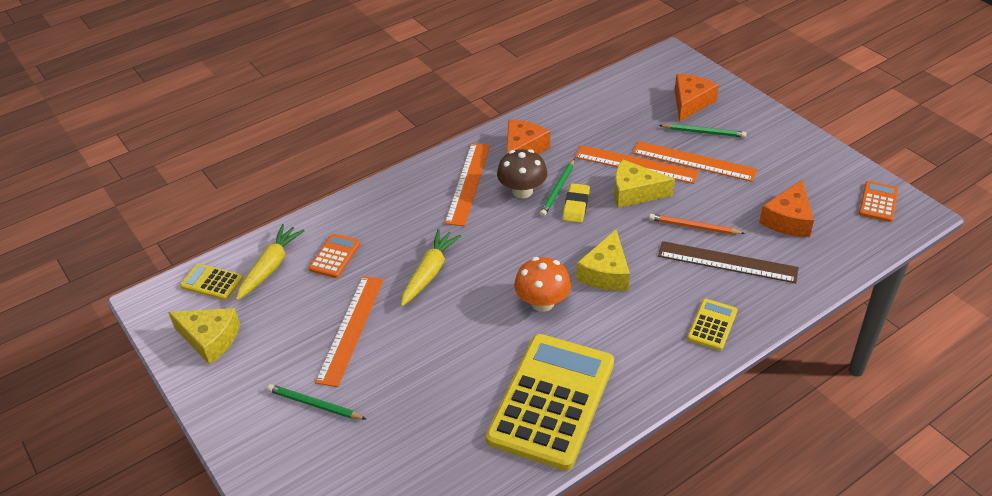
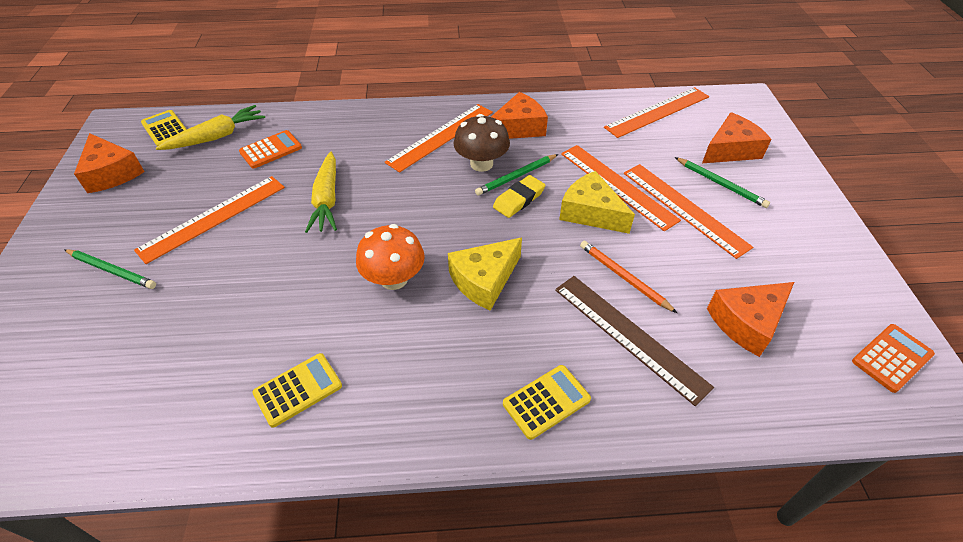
camera: 30 degrees right, 5 degrees up
(210, 339) = (112, 173): yellow cheese -> orange cheese
(314, 405) = (112, 270): green pencil -> green pencil turned 150 degrees clockwise
(429, 272) = (327, 199): yellow carrot -> yellow carrot turned 120 degrees clockwise
(552, 401) = (298, 390): yellow calculator -> yellow calculator, size x0.43
(615, 93) = (657, 112): none -> orange ruler

